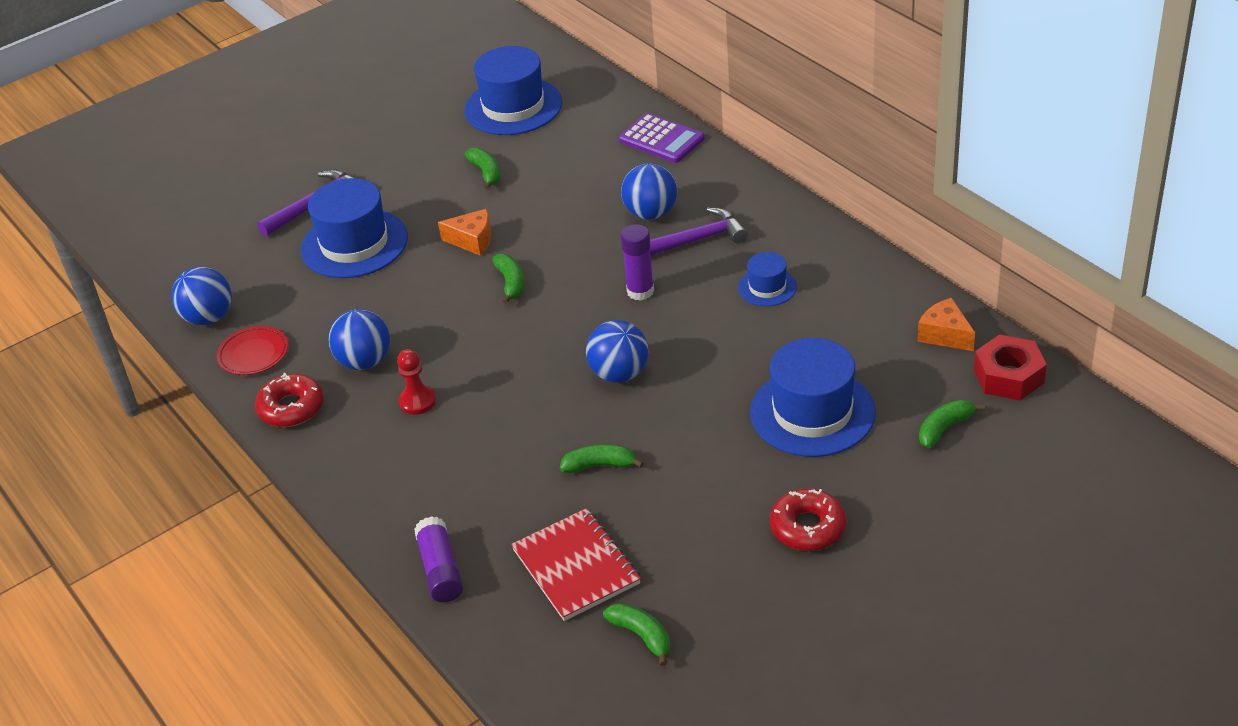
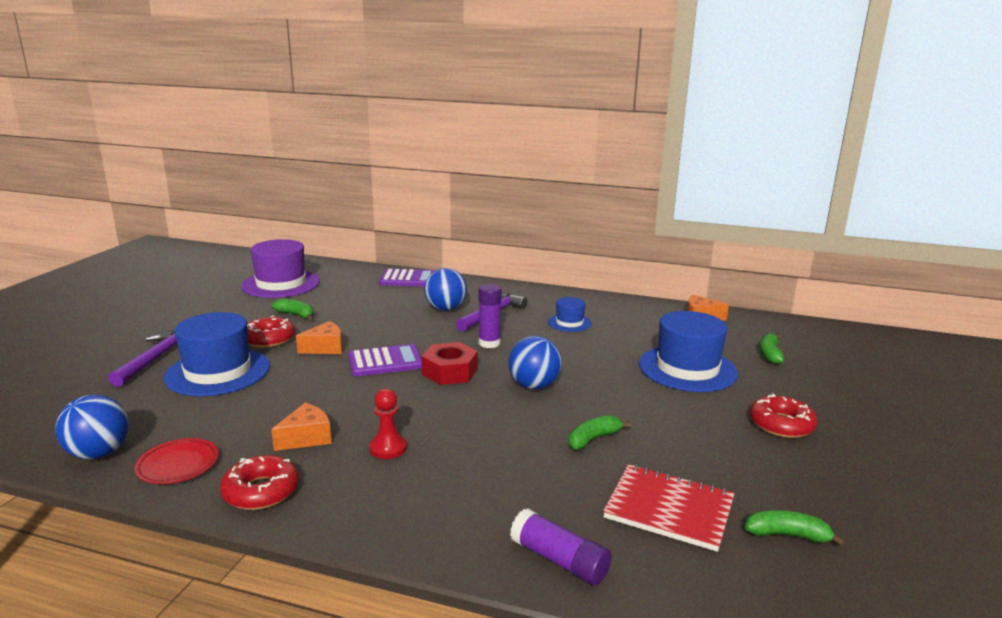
camera: 40 degrees left, 20 degrees down
(365, 361) = (306, 438): blue ball -> orange cheese
(431, 207) = (269, 339): none -> red donut
(511, 283) = (385, 361): green banana -> purple calculator
(513, 107) = (281, 284): blue hat -> purple hat
(1008, 376) = (761, 325): red nut -> red nut (450, 372)

